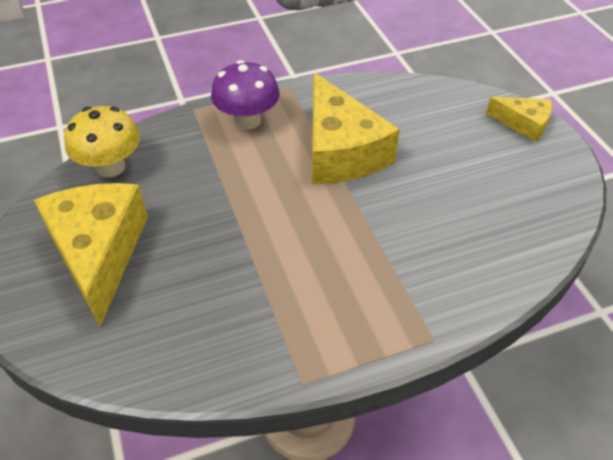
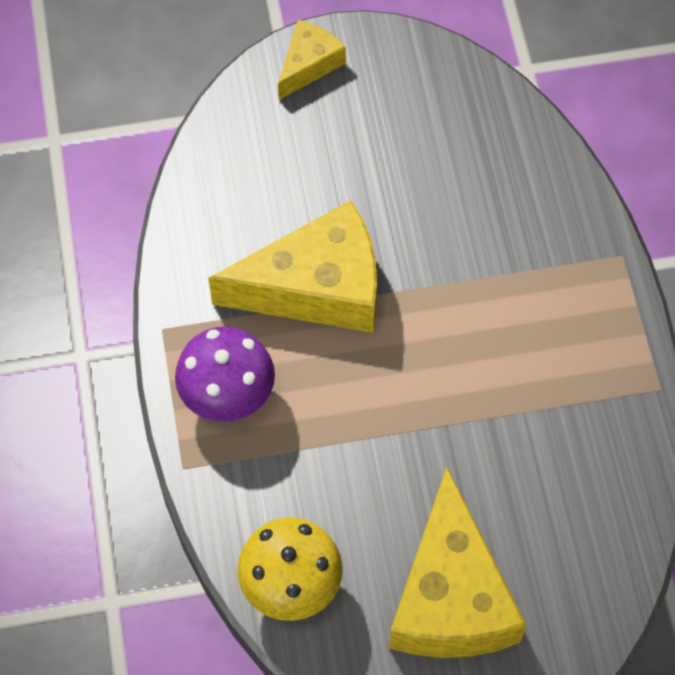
camera: 80 degrees left, 15 degrees up
(99, 253) = (451, 596): yellow cheese -> yellow cheese turned 90 degrees counterclockwise

